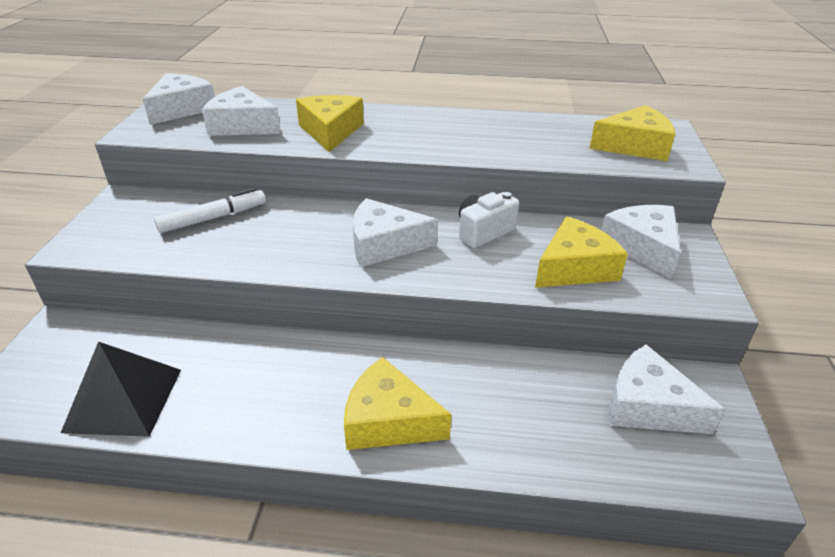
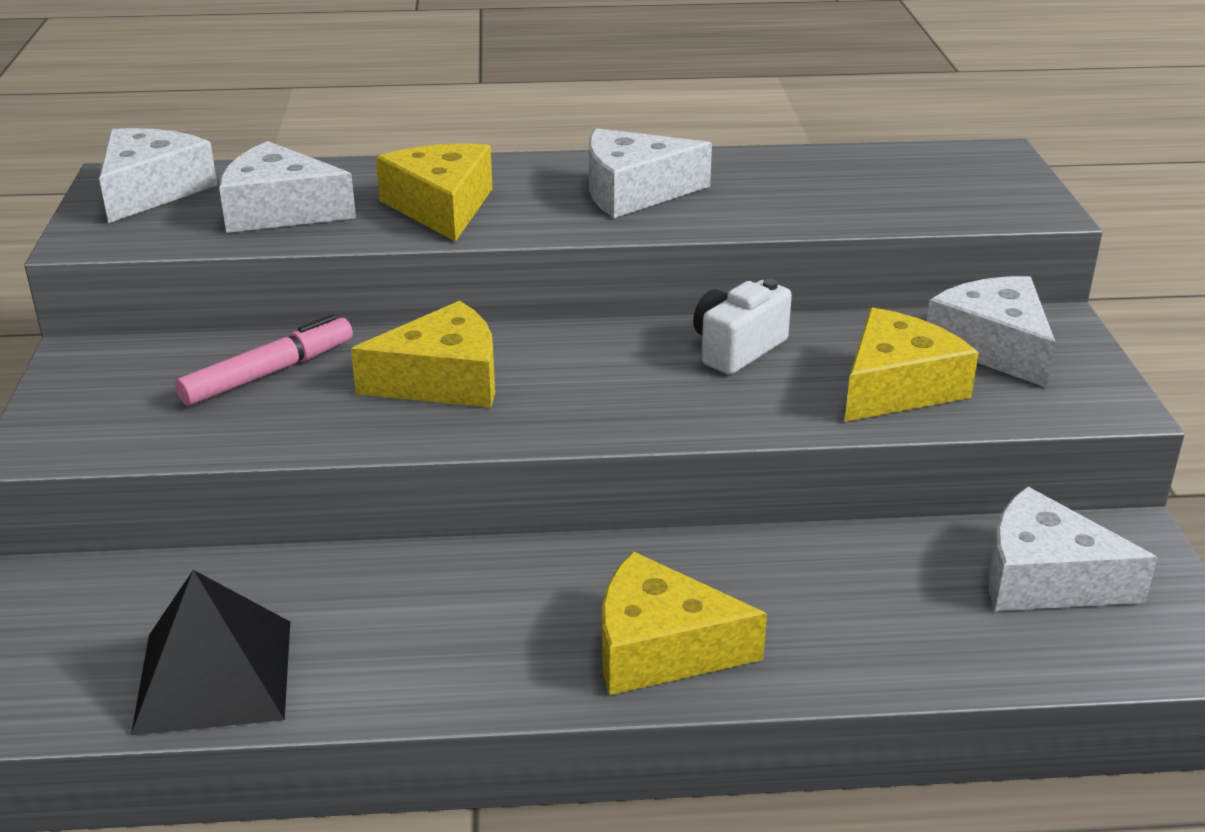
camera: 10 degrees left, 5 degrees down
(212, 218) = (267, 373): white marker -> pink marker
(384, 244) = (581, 384): white cheese -> white cheese (633, 192)
(635, 146) = (952, 188): yellow cheese -> yellow cheese (443, 380)

